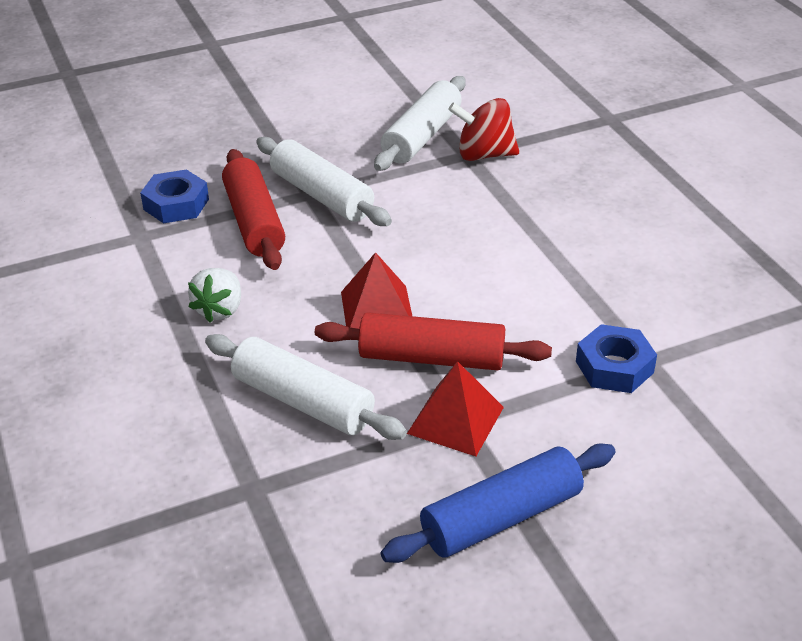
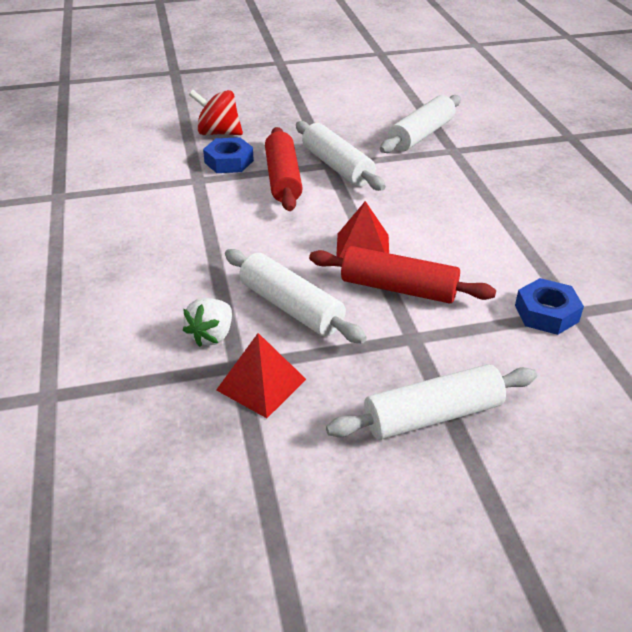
camera: 10 degrees right, 0 degrees up
(220, 310) = (243, 235): white strawberry -> white strawberry (212, 335)
(456, 420) = (409, 336): red pyramid -> red pyramid (261, 384)
(484, 155) = (466, 152): red spinning top -> red spinning top (218, 133)
(501, 517) = (432, 415): blue rolling pin -> white rolling pin

